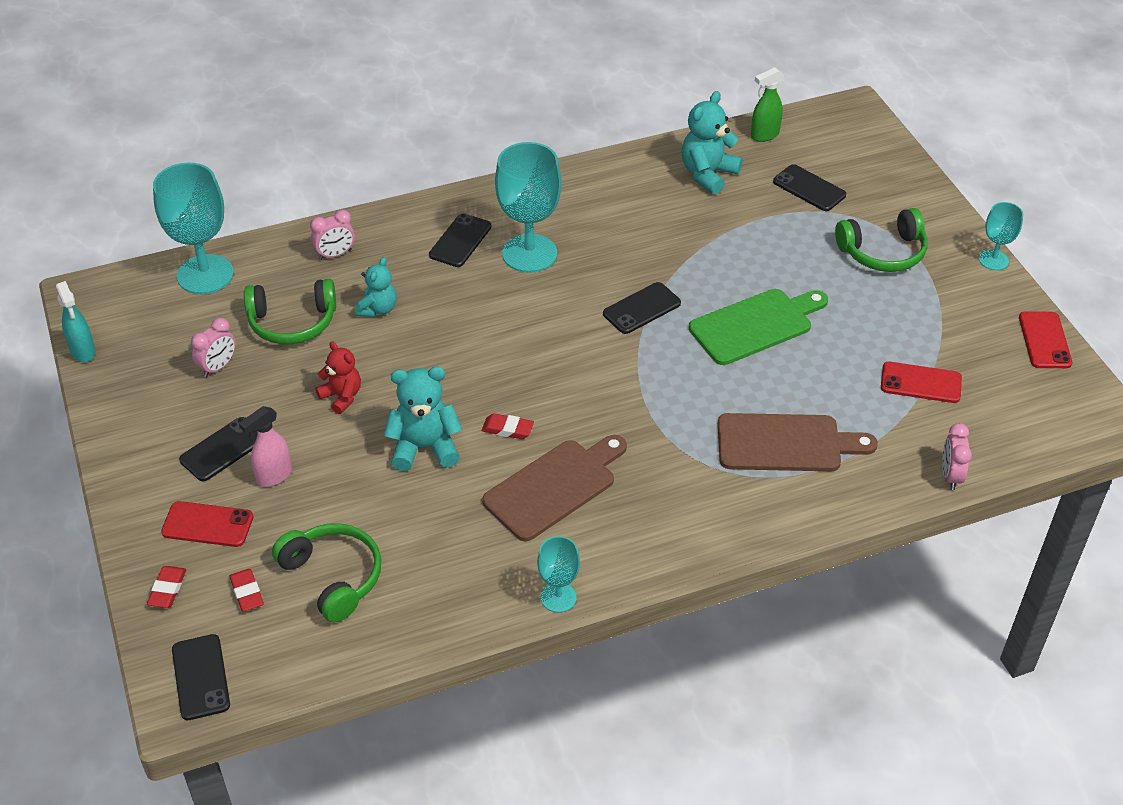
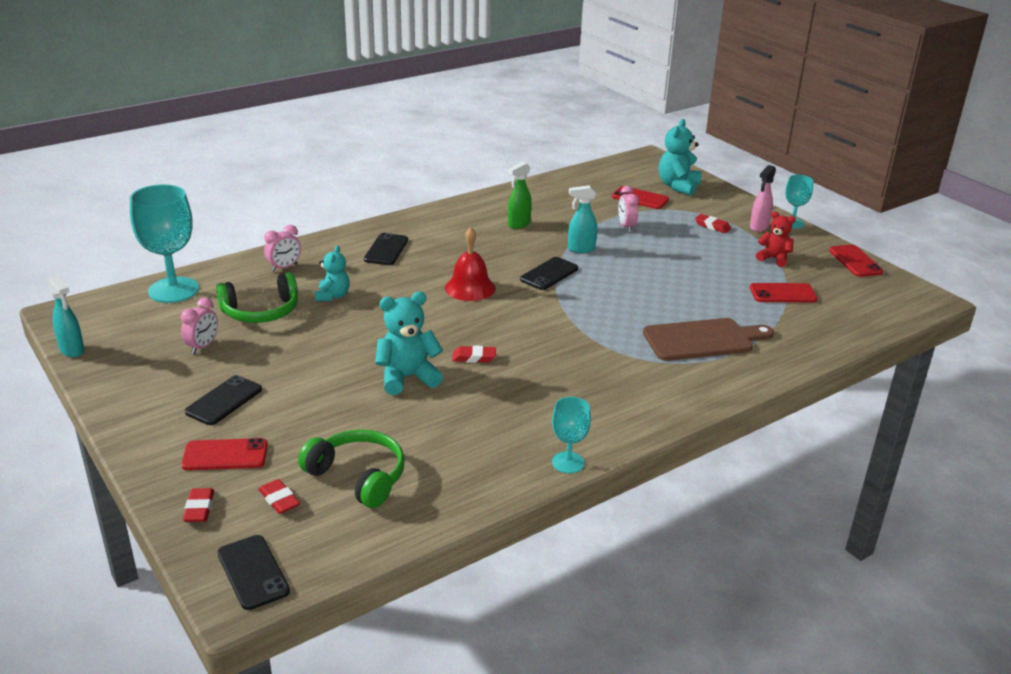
camera: 15 degrees left, 15 degrees down
(273, 476) = (277, 413): pink spray bottle -> pink spray bottle (759, 227)
(342, 396) = (321, 353): red teddy bear -> red teddy bear (774, 259)
(529, 253) = (445, 252): turquoise goblet -> none
(539, 318) = (470, 288): none -> red bell
(554, 487) = (530, 389): brown cutting board -> none
(696, 271) = (580, 249): none -> turquoise spray bottle
(708, 174) = (562, 197): turquoise teddy bear -> turquoise teddy bear (678, 186)
(755, 325) = (641, 274): green cutting board -> none
(764, 135) = (592, 174): green spray bottle -> green spray bottle (518, 224)
(809, 188) = (640, 198): black phone -> red phone
(883, 252) = (712, 226): green headphones -> red eraser
(950, 476) = (837, 344): pink clock -> pink clock (626, 227)

